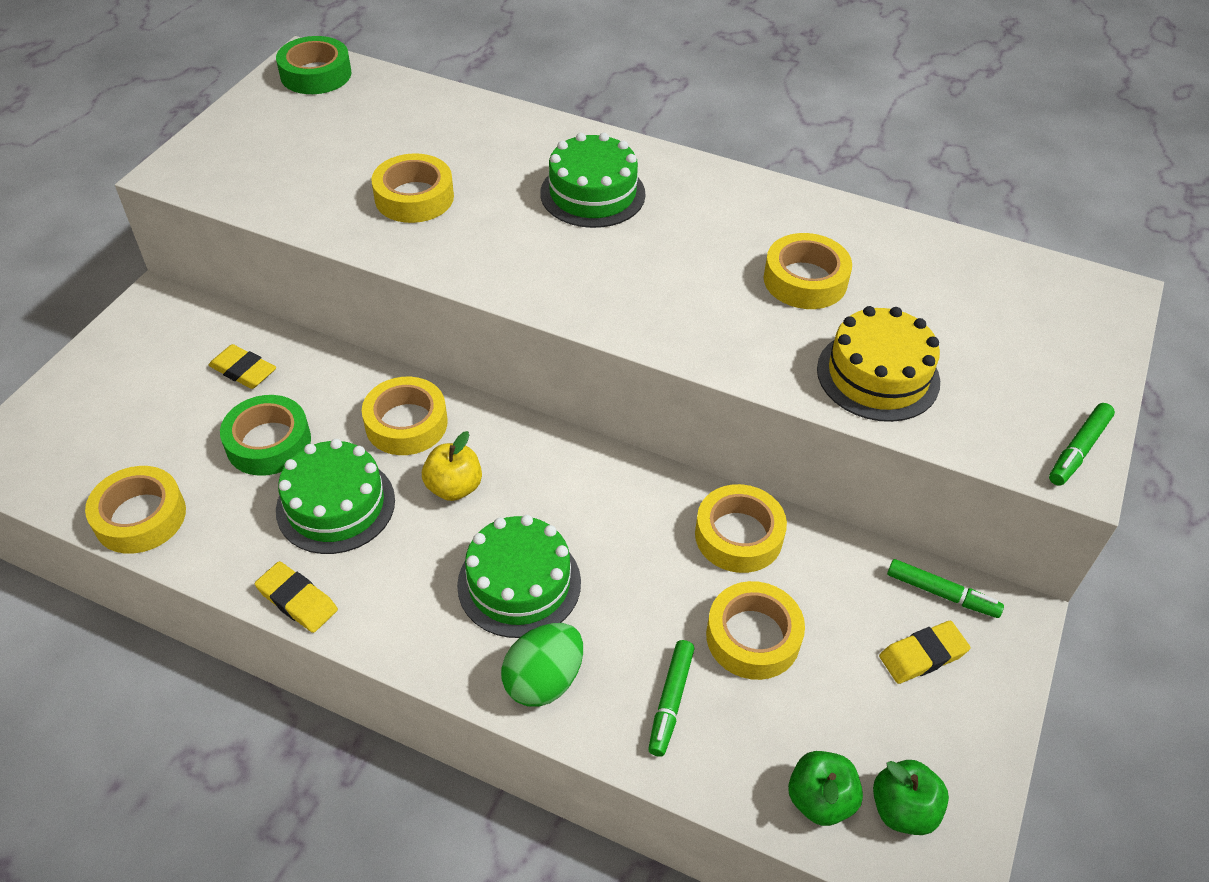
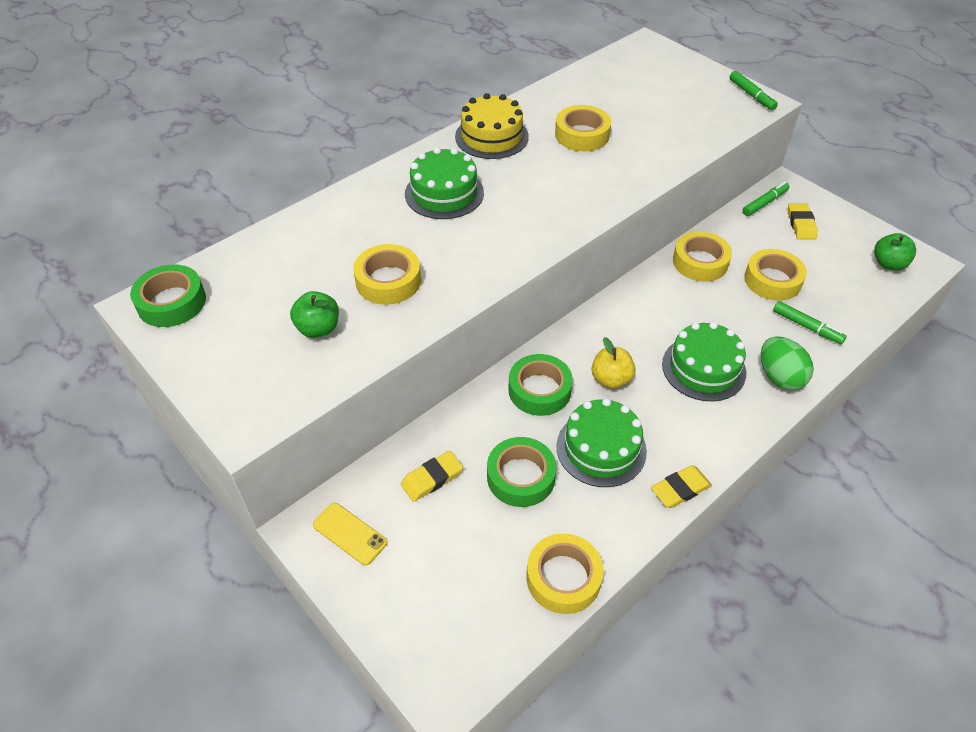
camera: 65 degrees left, 0 degrees up
(157, 333) = (350, 533): none -> yellow phone
(406, 423) = (539, 390): yellow tape -> green tape
(820, 800) = (878, 290): green apple -> green apple (318, 328)
(878, 375) = (673, 136): yellow cake -> yellow cake (491, 136)

